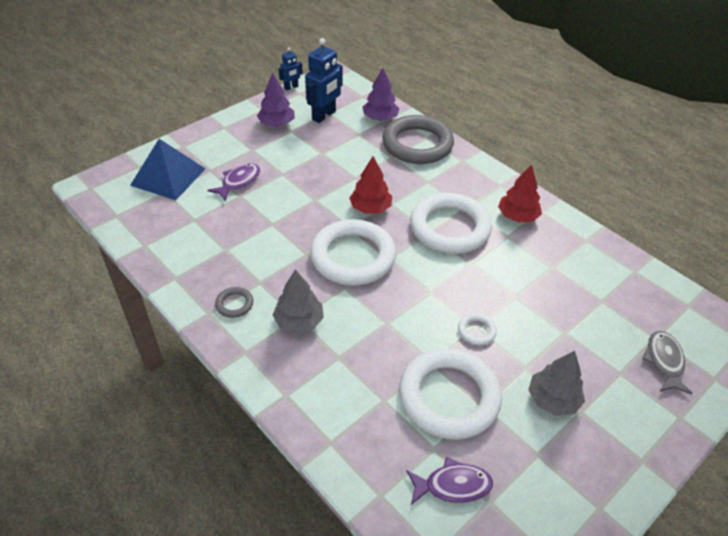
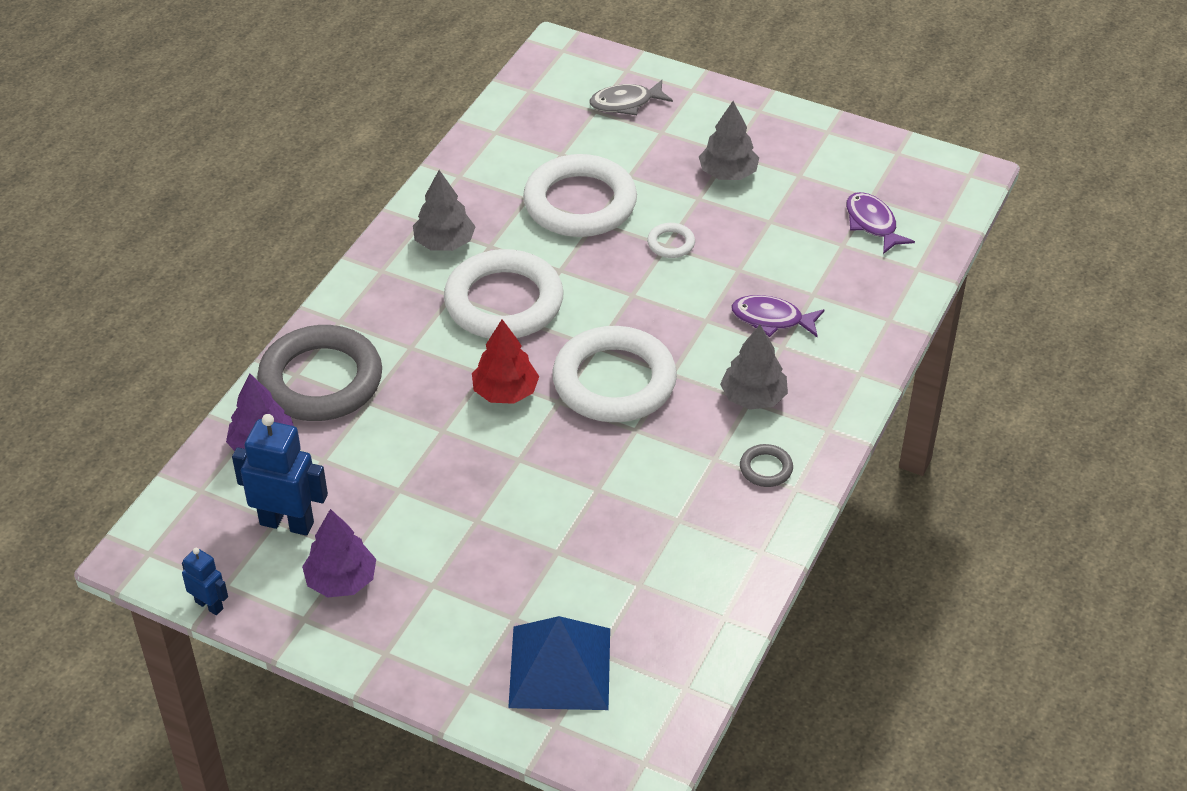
camera: 110 degrees left, 0 degrees up
(238, 182) = (526, 567): purple fish -> purple fish (772, 319)
(449, 397) = (775, 246): white ring -> white ring (580, 203)
(517, 216) = (444, 242): red tree -> grey tree

